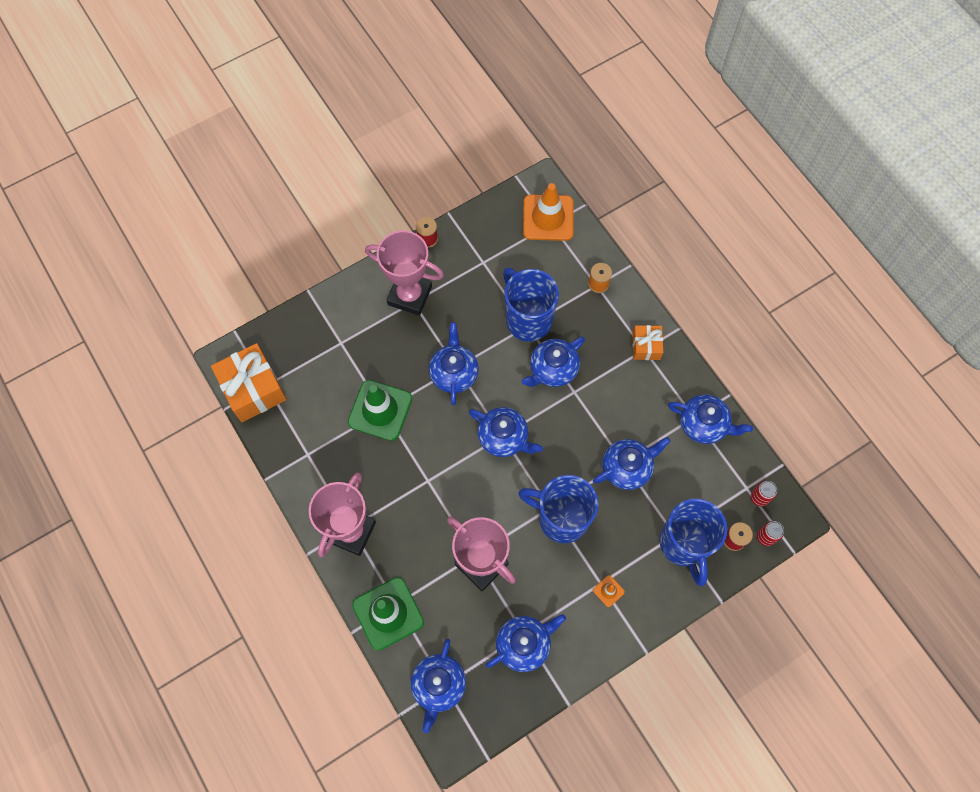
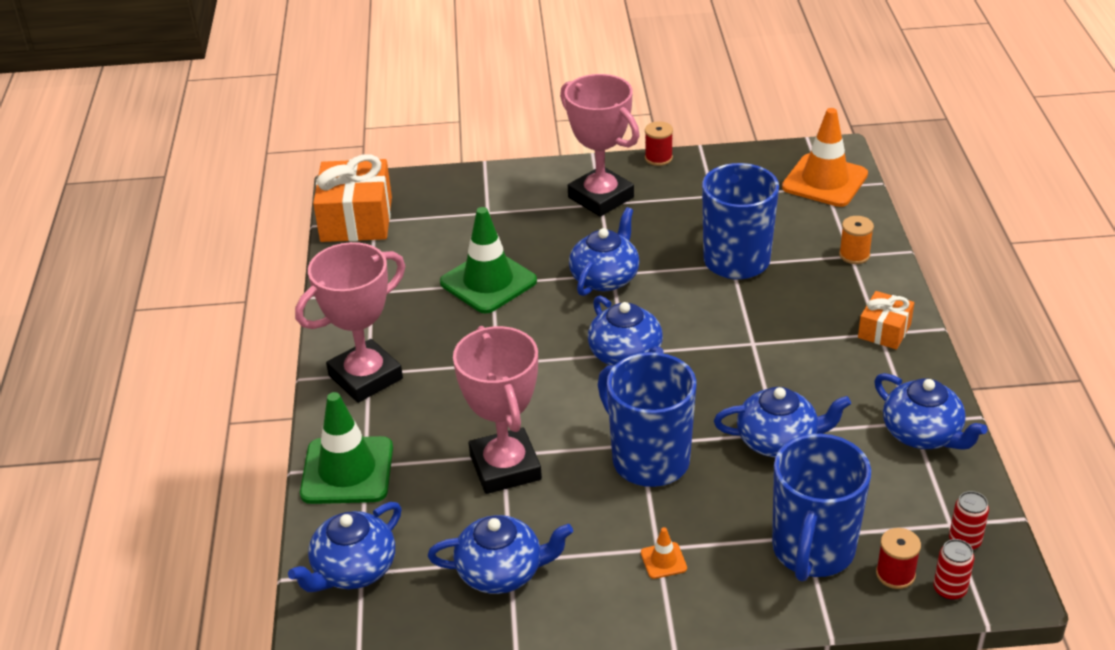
camera: 30 degrees right, 30 degrees down
(552, 369) = (737, 313): blue teapot -> none

